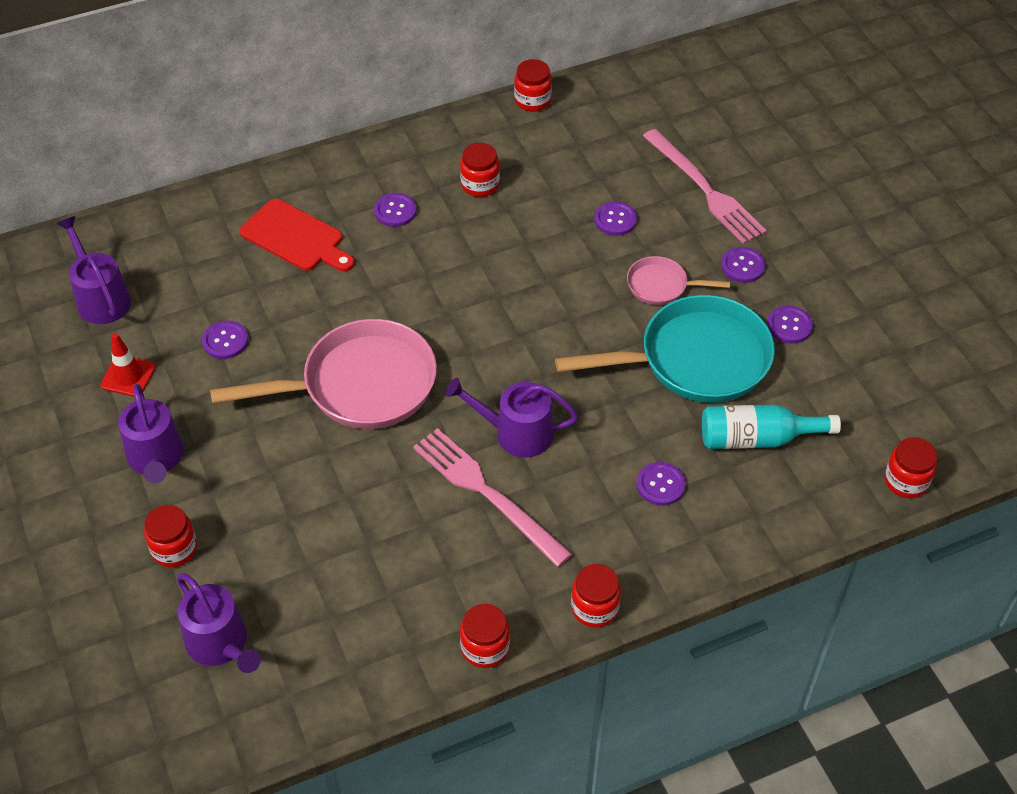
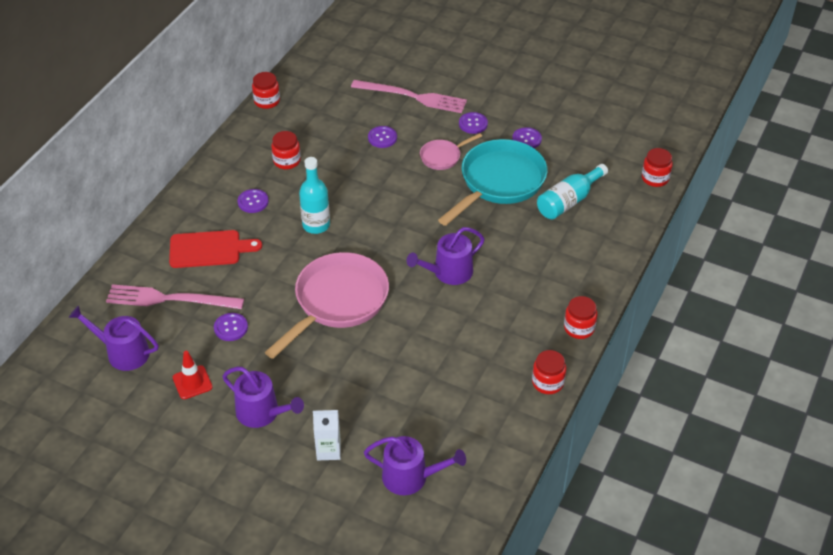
camera: 40 degrees left, 5 degrees down
(174, 549) = (328, 450): red jar -> white carton
(432, 280) = (316, 225): none -> turquoise bottle
(486, 493) = (466, 311): pink fork -> pink fork (170, 299)
(660, 485) = (547, 251): purple button -> none

